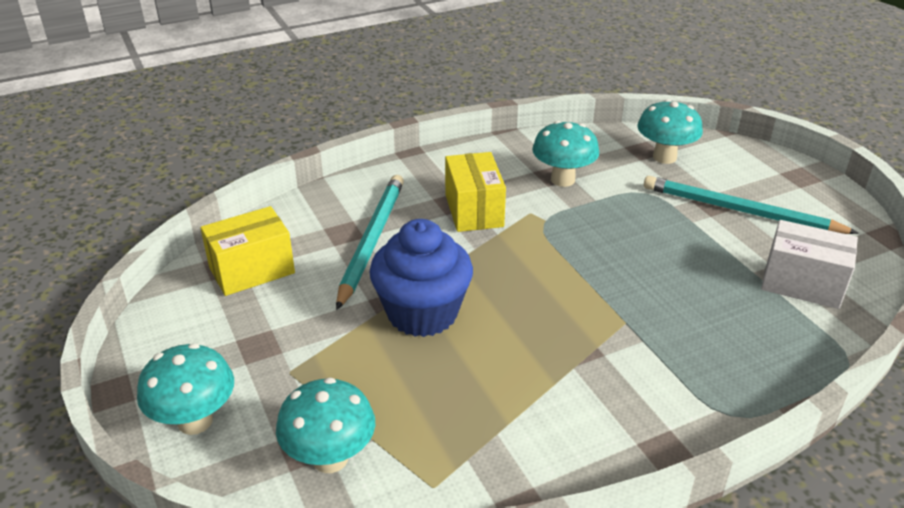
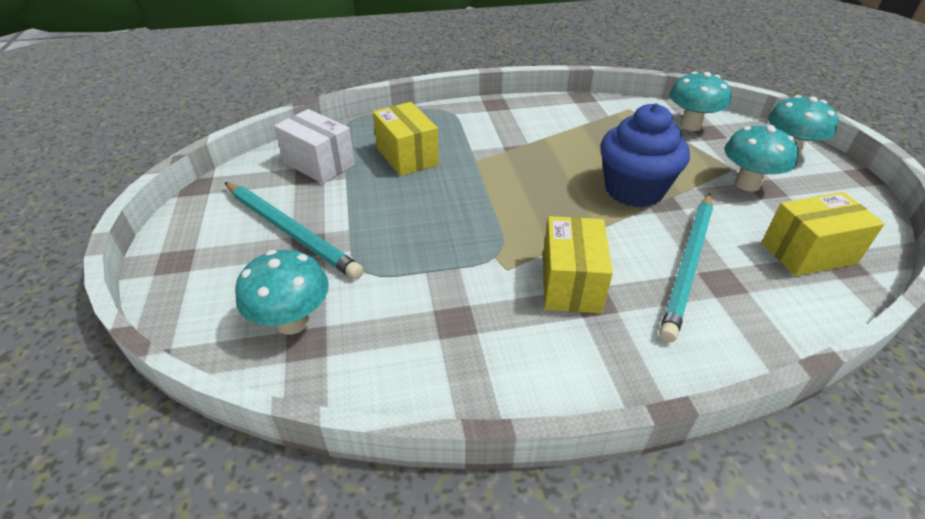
camera: 165 degrees left, 5 degrees up
(562, 180) = (447, 309): turquoise mushroom -> turquoise mushroom (747, 184)
(713, 313) = (407, 156): none -> yellow box

